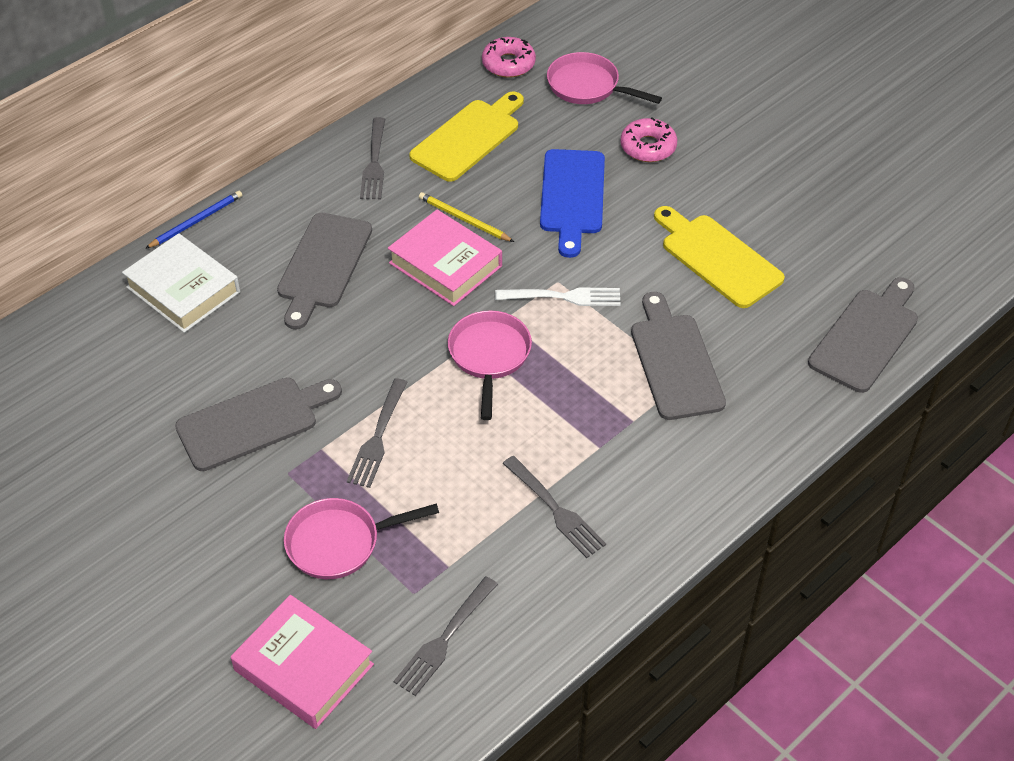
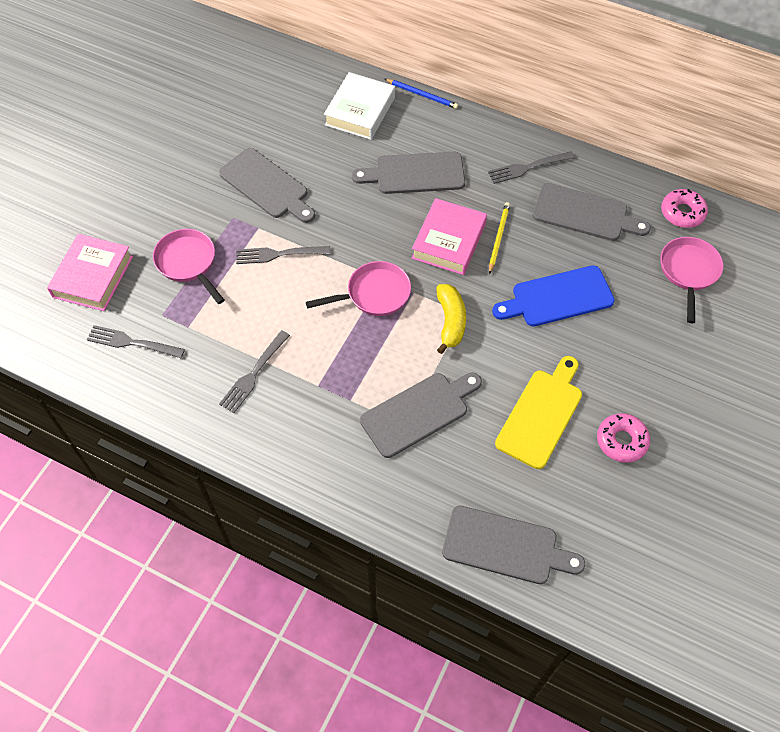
camera: 70 degrees right, 10 degrees up
(468, 138) = (584, 214): yellow cutting board -> grey cutting board
(562, 297) = (450, 321): white fork -> yellow banana
(648, 147) = (642, 333): pink donut -> pink donut (621, 441)

